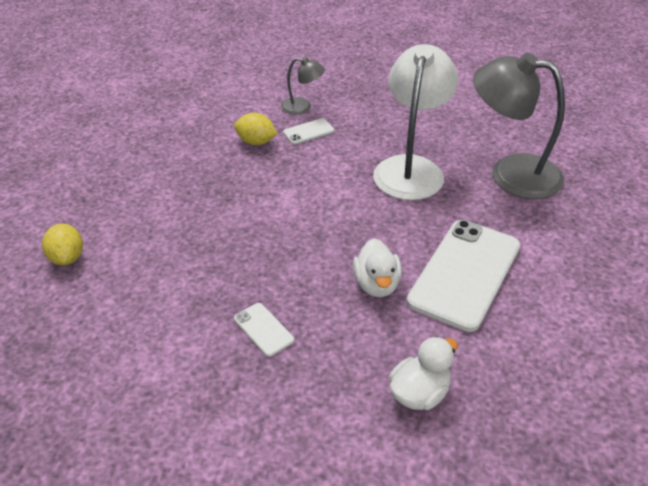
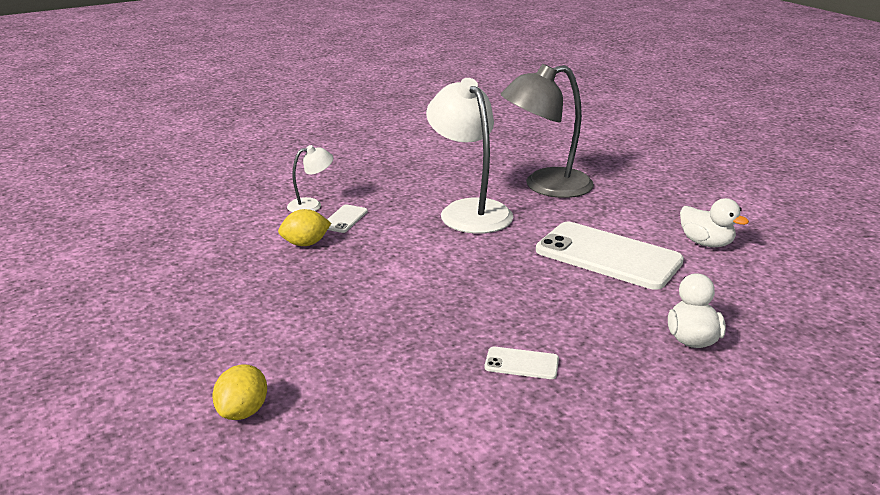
camera: 40 degrees left, 15 degrees down
(67, 257) = (243, 411): yellow lemon -> yellow lemon turned 75 degrees clockwise
(302, 107) = (311, 205): grey lamp -> white lamp
(376, 284) = (559, 291): white duck -> white duck (706, 243)
(464, 273) = (608, 256): white phone -> white phone turned 45 degrees counterclockwise

